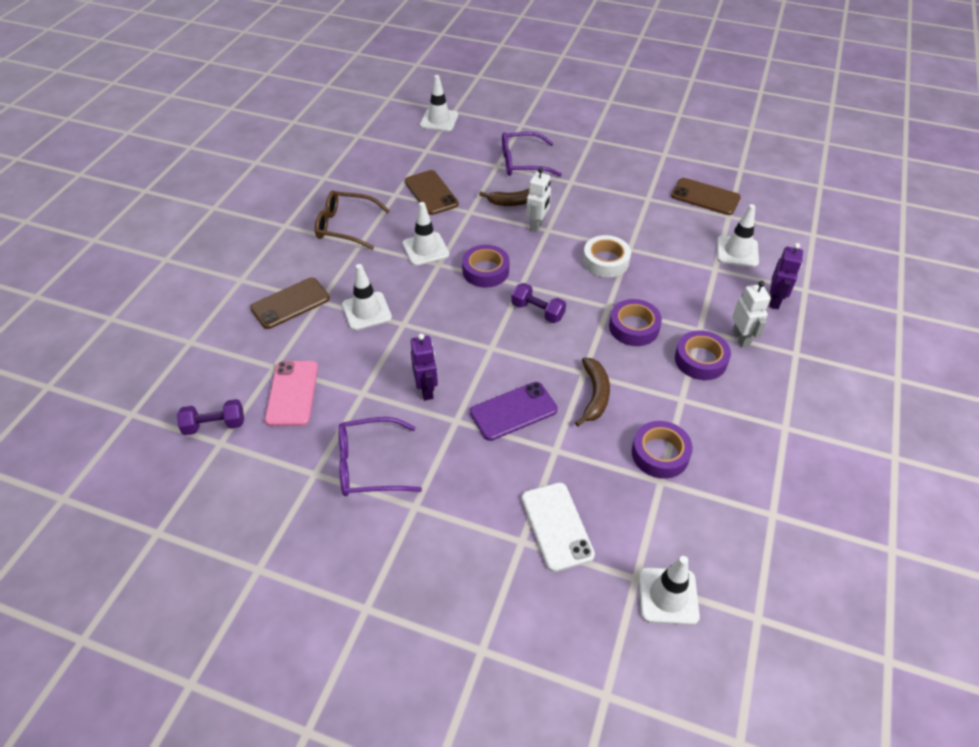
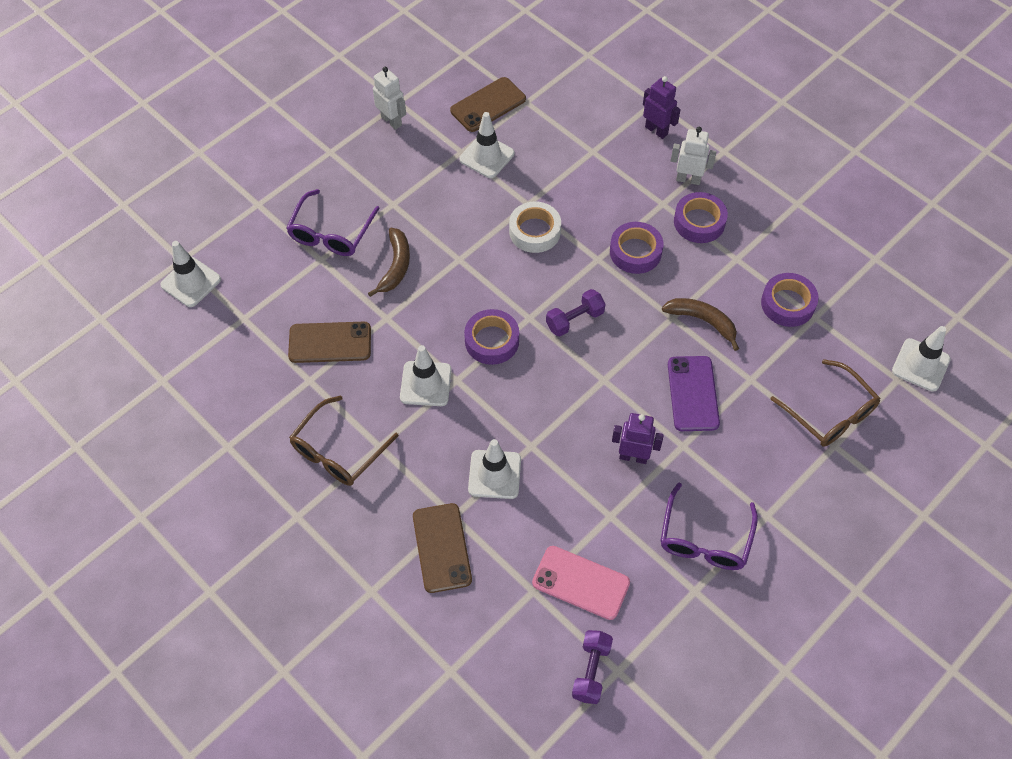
camera: 65 degrees left, 10 degrees up
(537, 225) = (446, 265): white robot -> white robot (391, 121)
(556, 526) = (830, 413): white phone -> brown glasses
(737, 251) = (579, 122): white traffic cone -> white traffic cone (487, 156)

